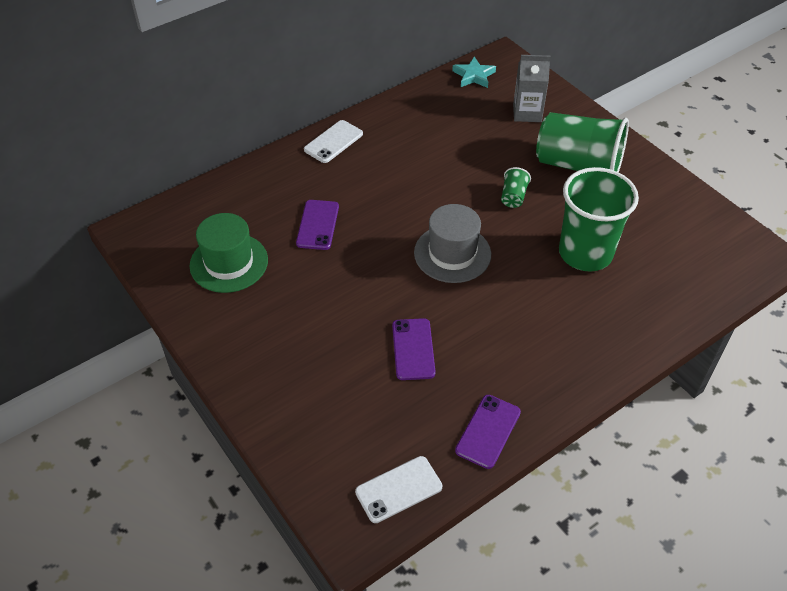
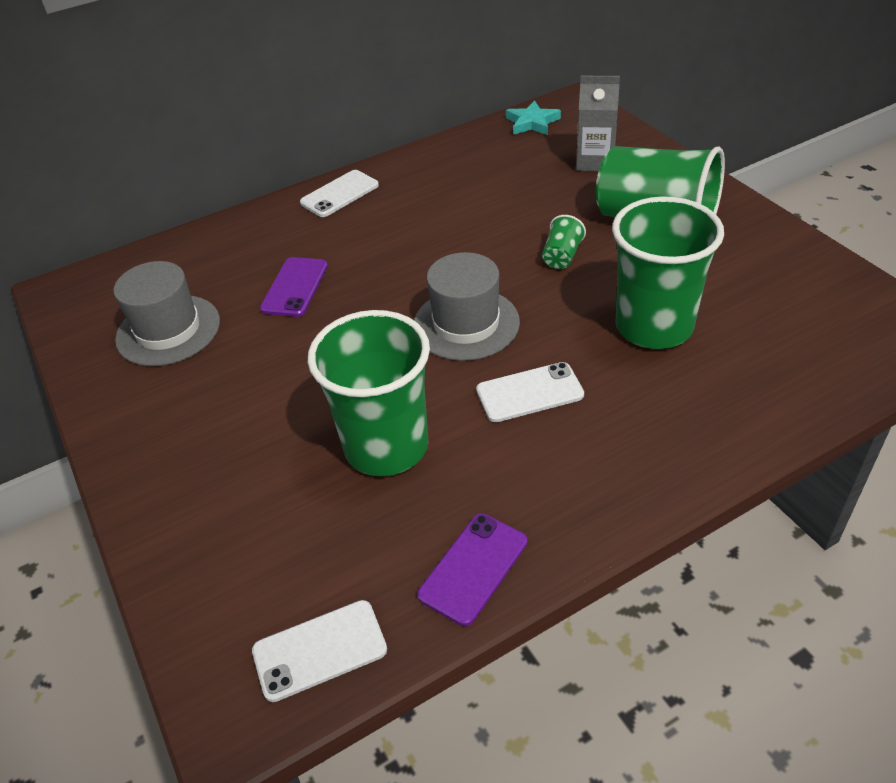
camera: 10 degrees right, 5 degrees down
(229, 263) = (168, 330): green hat -> grey hat
(413, 349) = (386, 446): purple phone -> green cup
(506, 306) = (529, 393): none -> white phone

